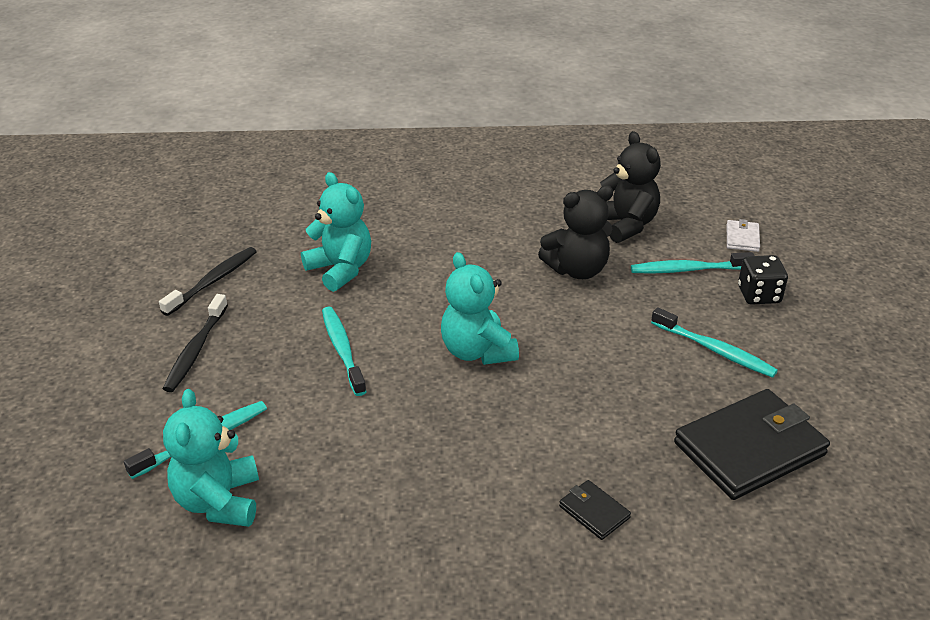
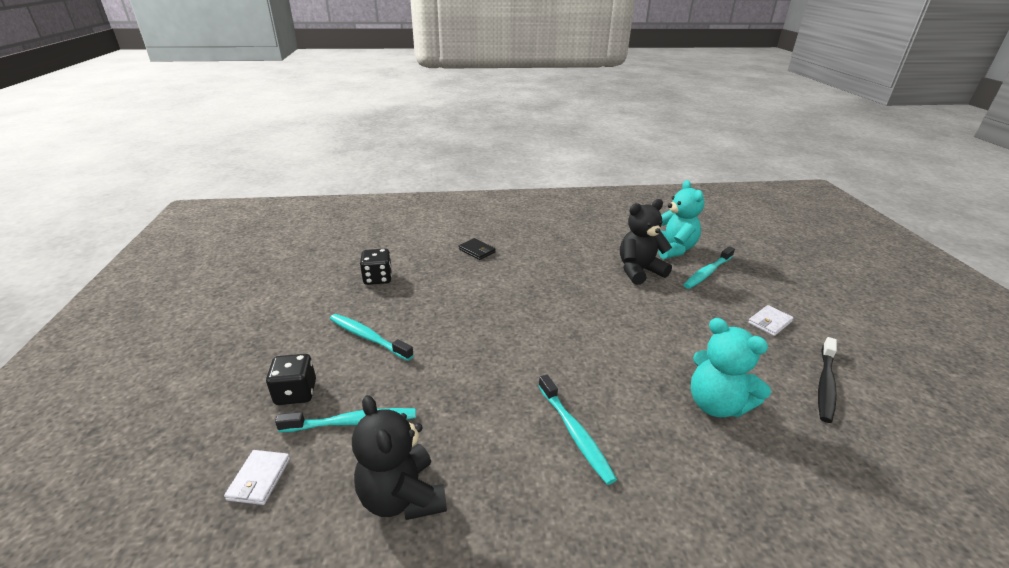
camera: 175 degrees right, 5 degrees down
(196, 350) = (769, 322): black toothbrush -> white wallet
(342, 350) = (661, 326): turquoise toothbrush -> turquoise toothbrush (575, 433)
(477, 351) = (557, 329): turquoise teddy bear -> none
(577, 270) = (473, 416): black teddy bear -> black teddy bear (639, 271)
(749, 448) = (378, 278): black wallet -> black dice

